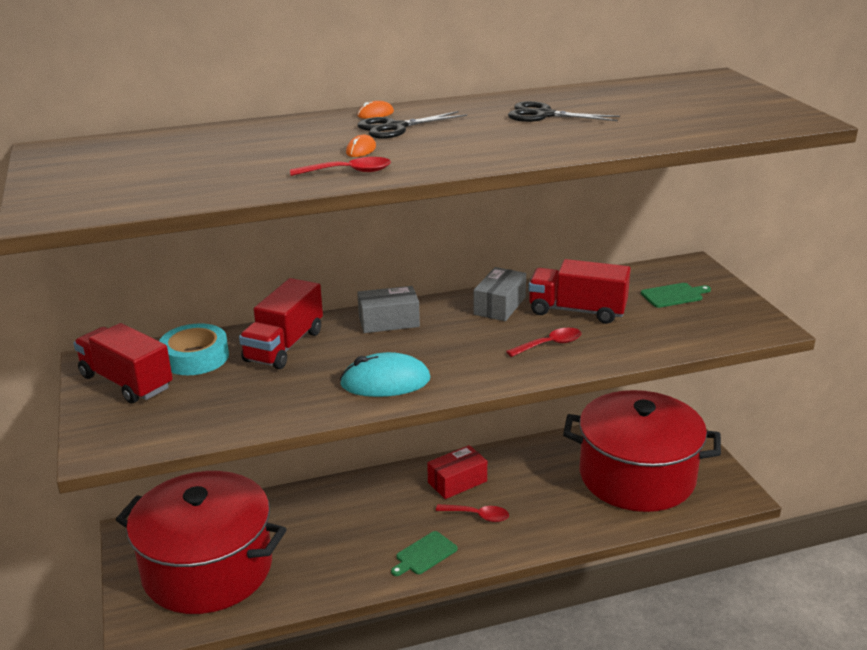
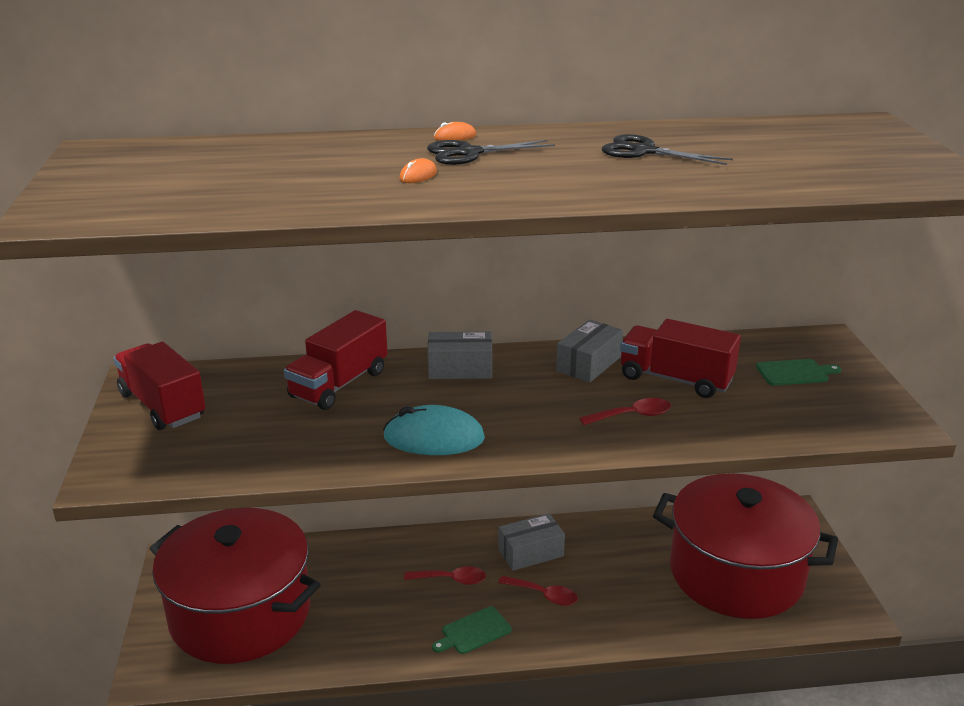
camera: 10 degrees right, 0 degrees up
(195, 357) = (242, 386): turquoise tape -> none
(348, 172) = (391, 199): red spoon -> red spoon (451, 579)
(457, 482) = (530, 552): red box -> grey box

